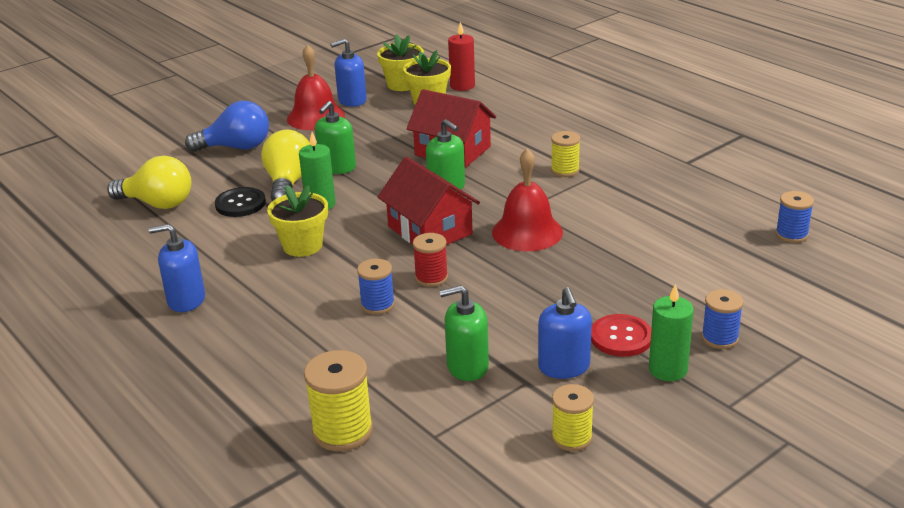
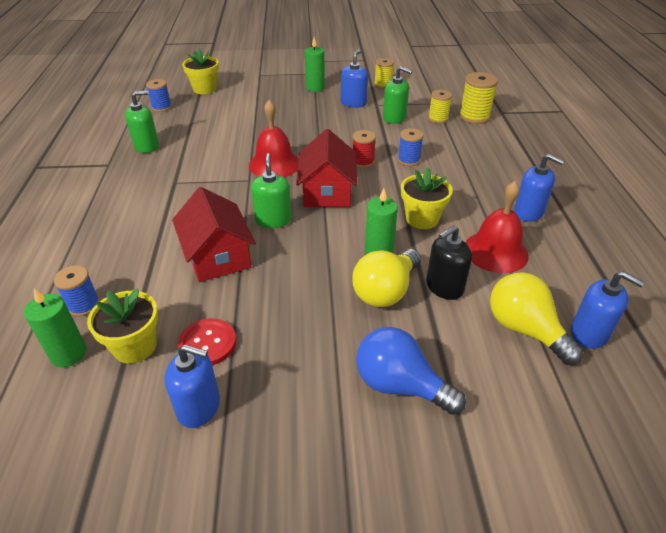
camera: 145 degrees left, 10 degrees up
(102, 221) = (589, 333): none -> blue soap dispenser
(240, 204) = (444, 287): black button -> black soap dispenser
(315, 117) = (270, 395): red bell -> red bell (496, 251)
(337, 167) = (327, 289): green soap dispenser -> green soap dispenser (147, 146)
(402, 84) = (111, 405): yellow flower pot -> yellow flower pot (204, 89)
(462, 86) = (68, 354): red candle -> green candle
(565, 170) = (180, 195): yellow spool -> yellow spool (438, 119)
(621, 337) = (313, 103): red button -> red button (207, 343)
(719, 338) = (277, 88): blue spool -> blue spool (84, 305)

